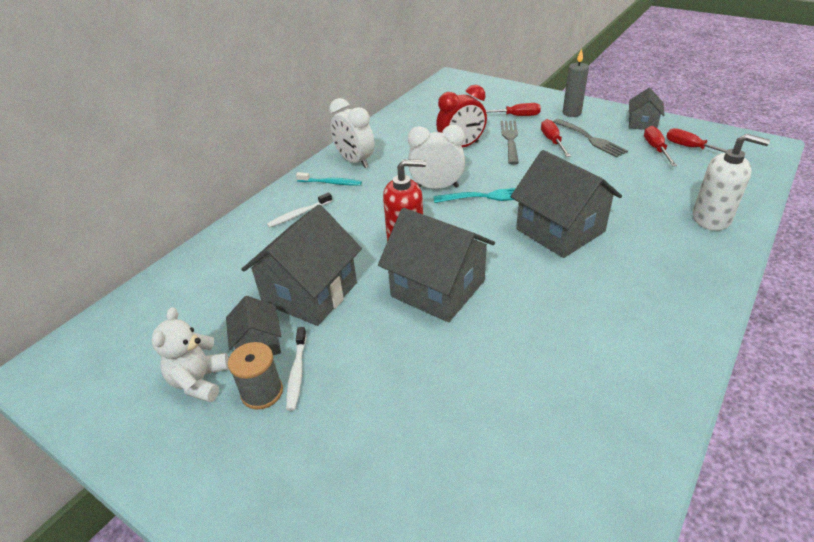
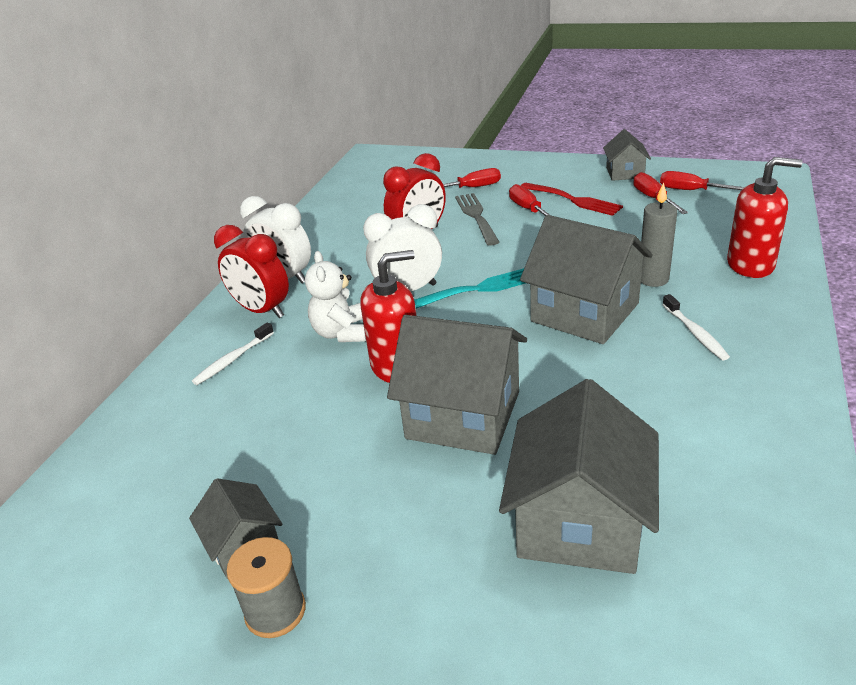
camera: 15 degrees left, 5 degrees down
(200, 381) = (174, 620): white teddy bear -> white teddy bear (341, 333)
(297, 372) = (316, 570): white toothbrush -> white toothbrush (695, 333)
(310, 293) = (291, 459): grey house -> grey house (579, 521)
(330, 183) = (261, 310): turquoise toothbrush -> red clock
(571, 113) = (537, 174): grey candle -> grey candle (653, 279)
(590, 139) = (573, 200): grey fork -> red fork
(711, 218) = (750, 265): white soap dispenser -> red soap dispenser

